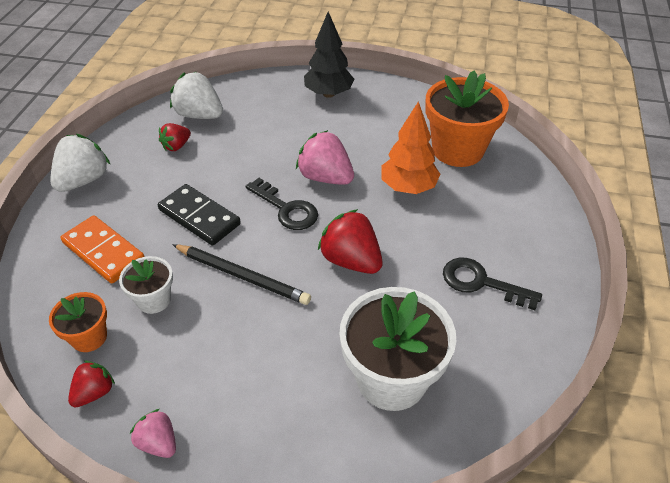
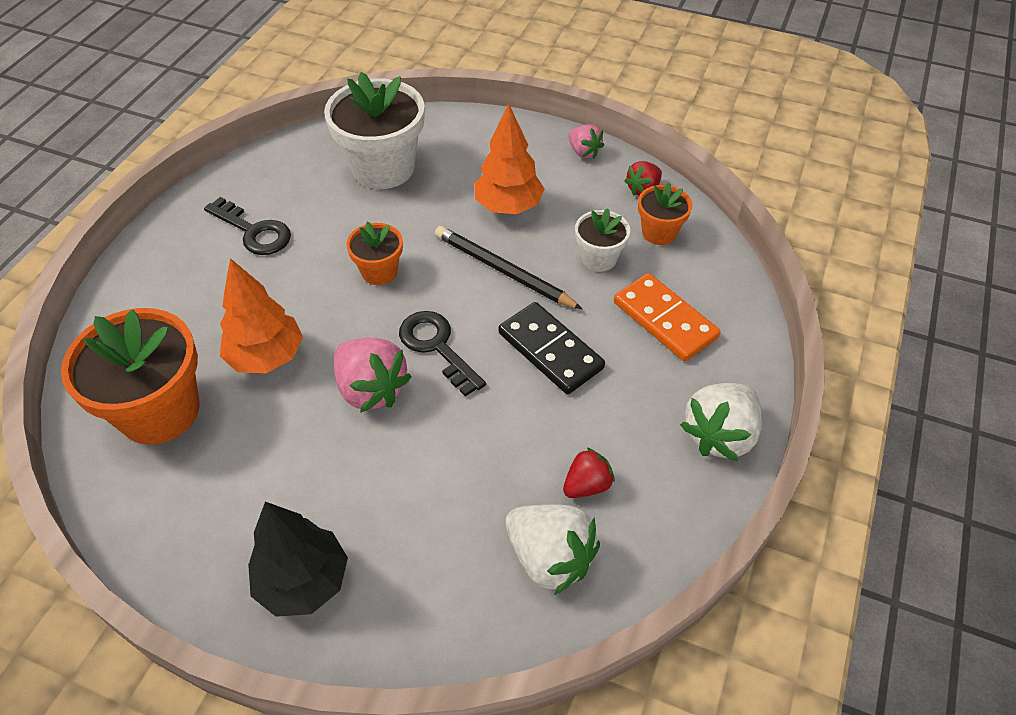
camera: 170 degrees left, 5 degrees up
(244, 346) = (508, 207): none -> orange tree
(351, 260) = (379, 272): red strawberry -> orange flower pot

